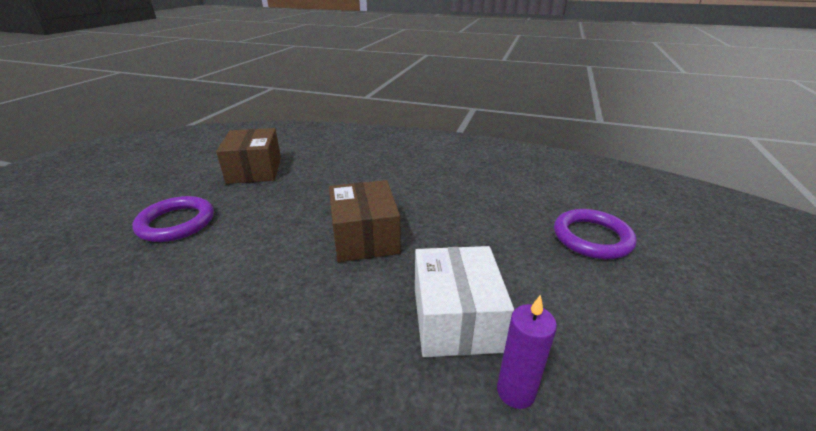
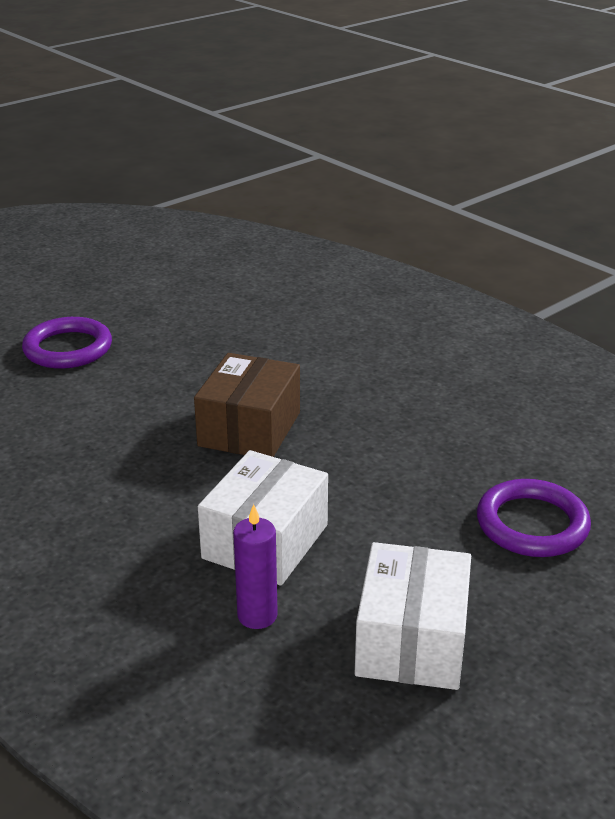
camera: 30 degrees right, 0 degrees up
(254, 170) = (191, 302): brown box -> none
(635, 355) = (412, 641): none -> white box

